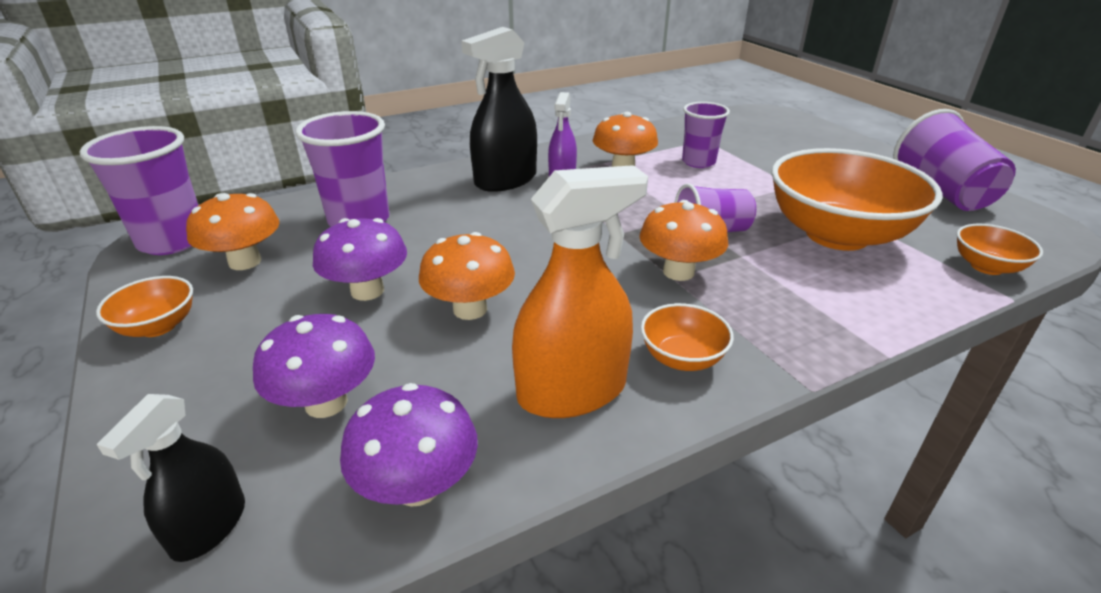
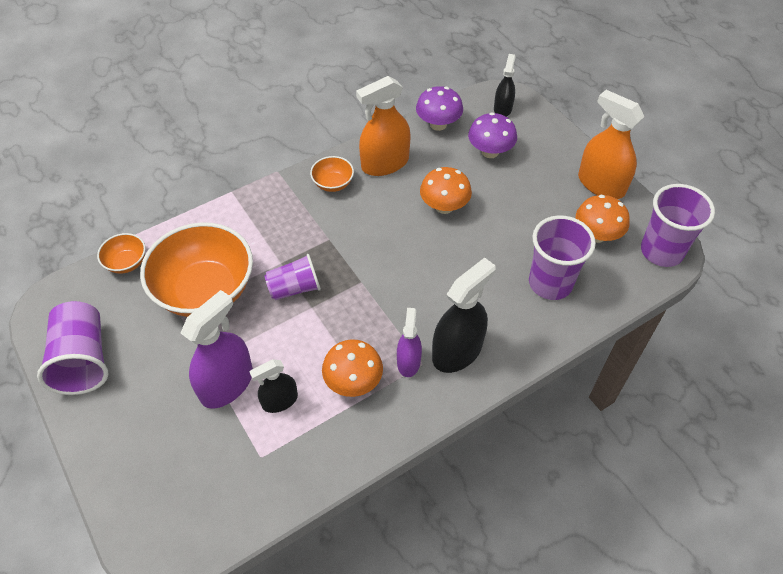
camera: 175 degrees right, 20 degrees up
(158, 326) = (601, 184): orange bowl -> orange spray bottle
(367, 291) = (507, 216): purple mushroom -> none
(678, 272) = (324, 244): orange mushroom -> none
(698, 162) = (280, 401): purple cup -> black spray bottle
(760, 172) = (227, 384): none -> purple spray bottle

